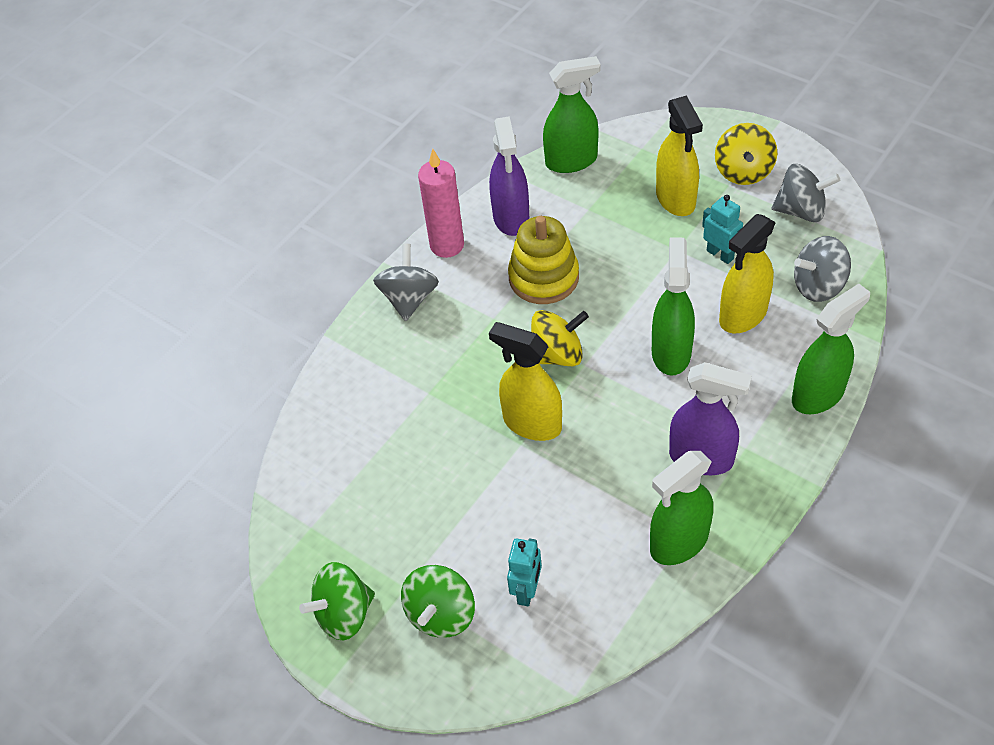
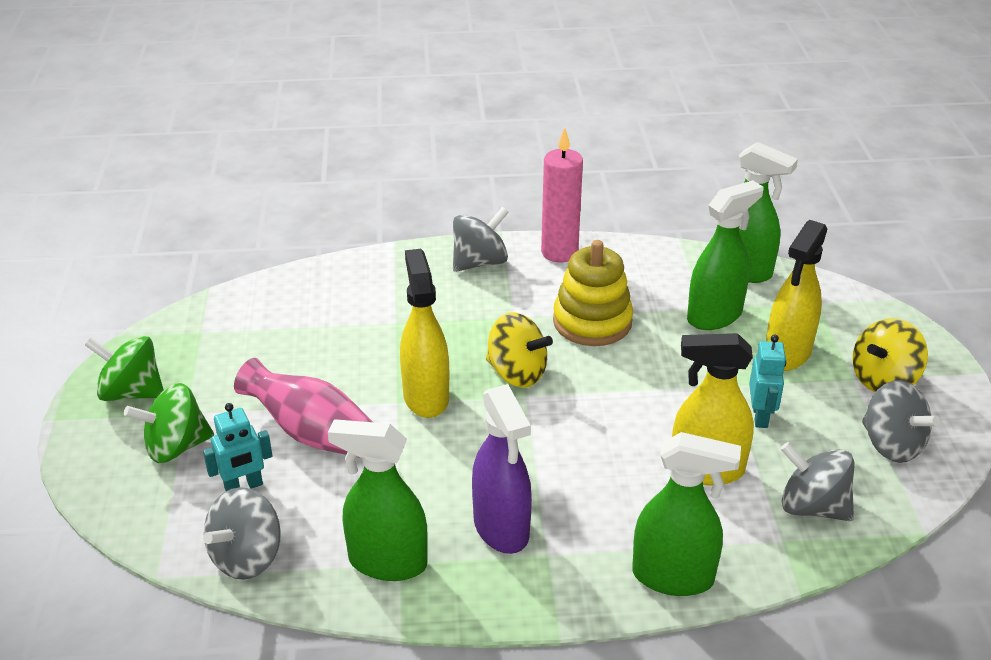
camera: 45 degrees right, 15 degrees down
(507, 516) = (312, 433): none -> pink vase
(511, 218) = (633, 270): purple spray bottle -> none
(603, 626) = (247, 557): none -> grey spinning top
(671, 352) = (603, 443): green spray bottle -> green spray bottle (714, 316)

